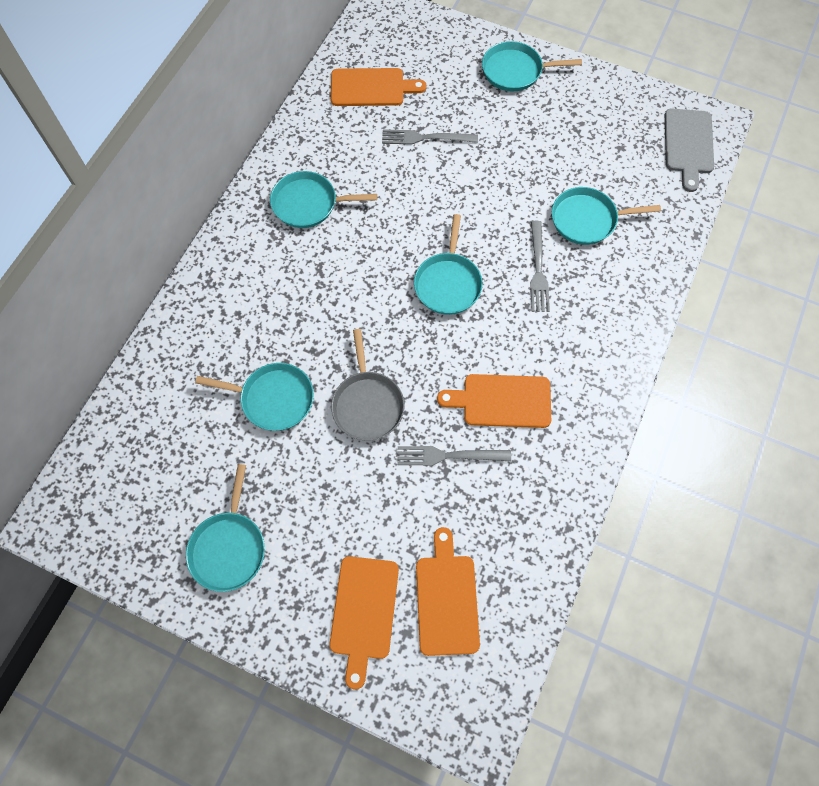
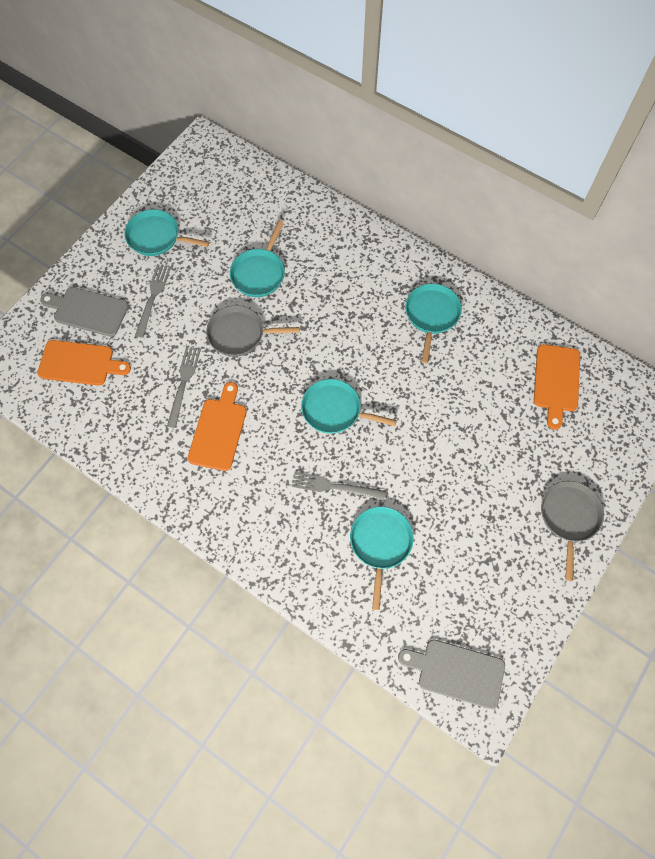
camera: 100 degrees right, 0 degrees up
(364, 612) = (88, 311): orange cutting board -> grey cutting board
(425, 138) = (492, 418): grey fork -> grey fork (153, 297)
(515, 71) = (569, 517): turquoise pan -> grey pan

